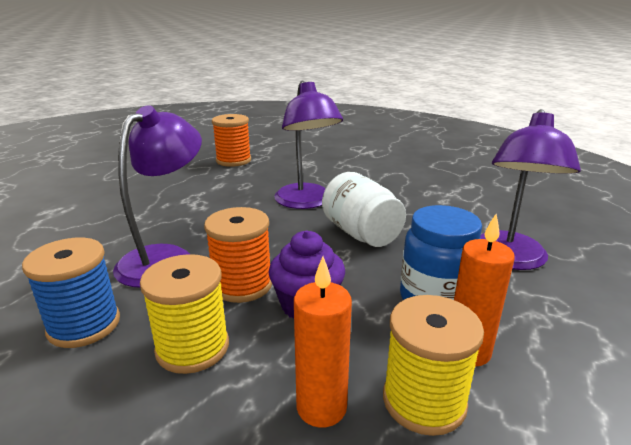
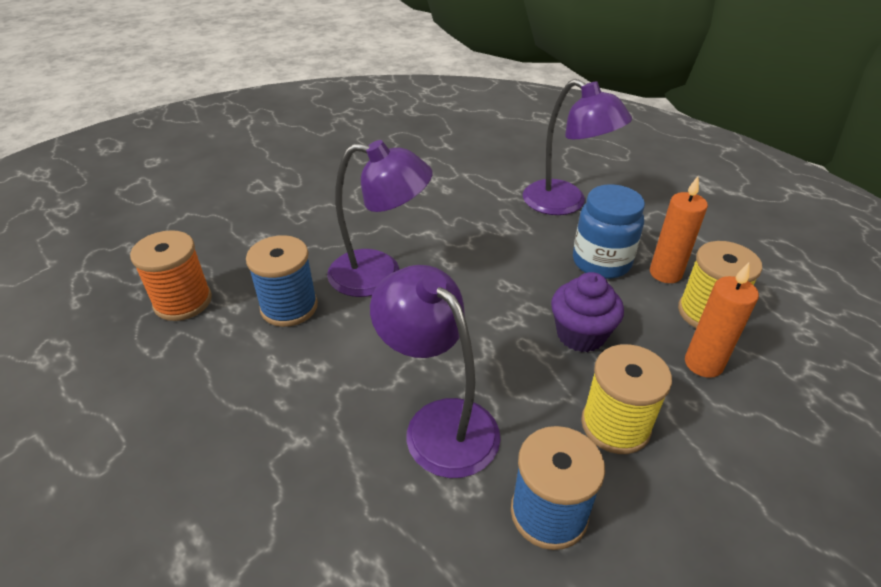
camera: 65 degrees left, 15 degrees up
(242, 285) = (529, 369): orange spool -> none
(249, 185) = (289, 307): none -> blue spool
(361, 233) = (477, 261): white jar -> none

